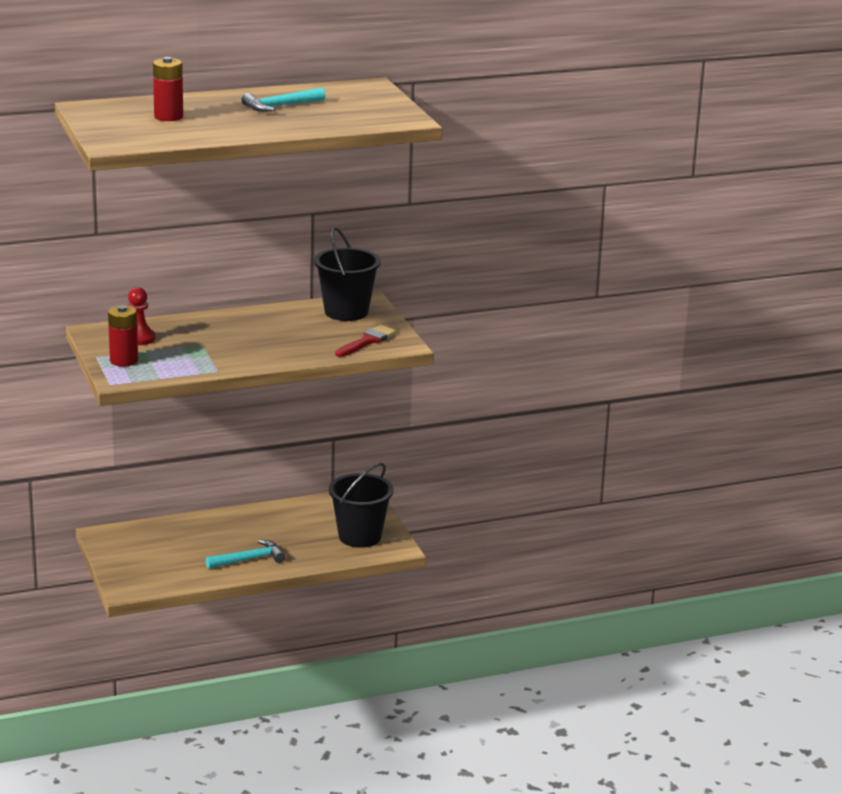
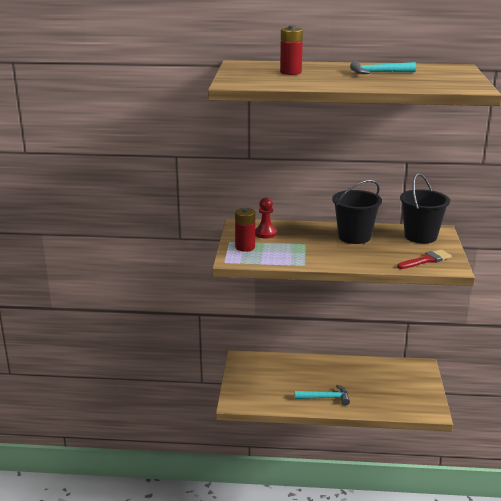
camera: 25 degrees right, 0 degrees up
(360, 536) = (409, 397): black bucket -> black bucket (354, 237)

